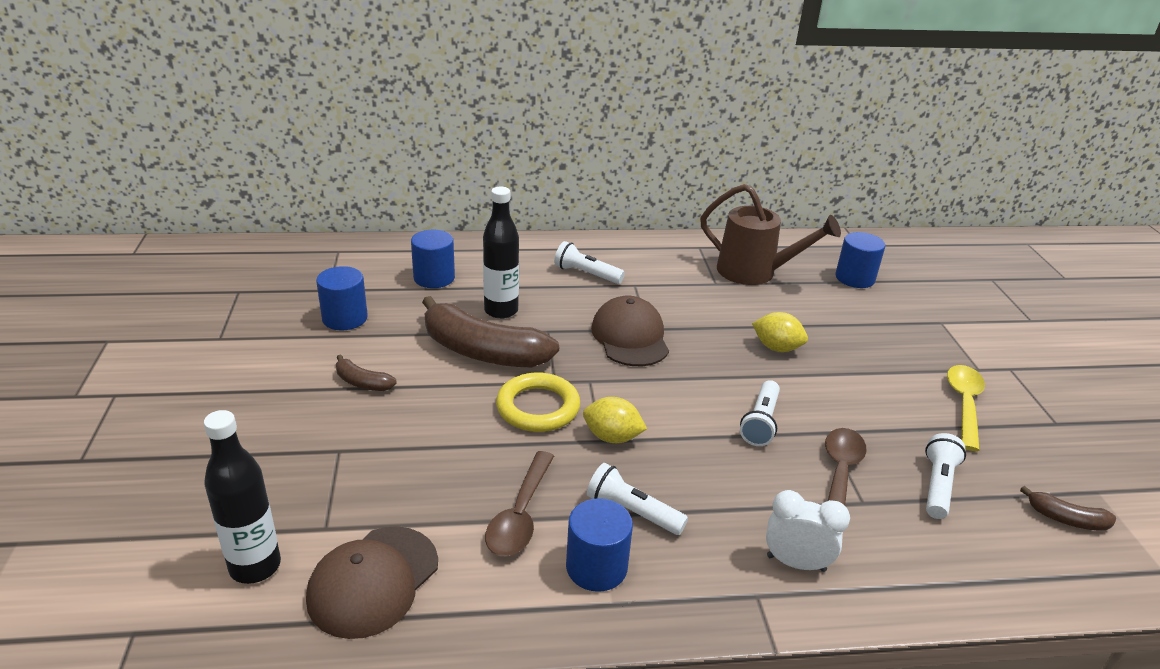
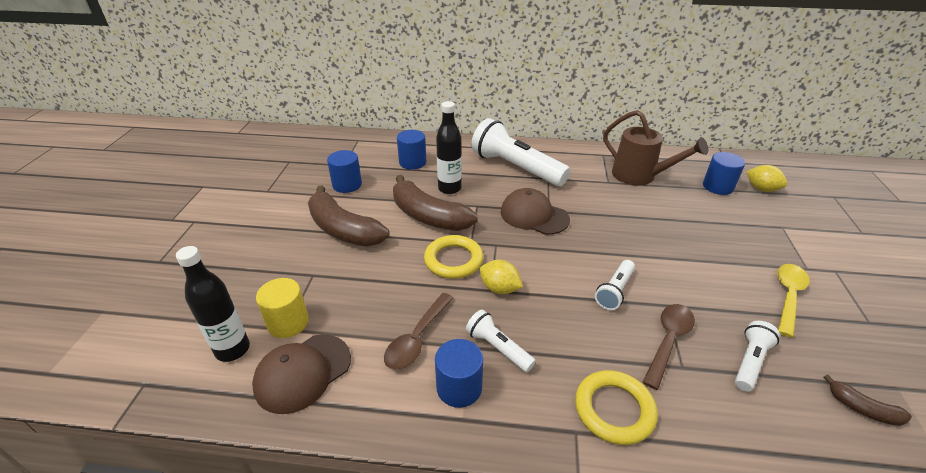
camera: 15 degrees right, 5 degrees up
(326, 519) = (288, 322): none -> yellow cylinder
(362, 382) = (343, 229): brown banana -> brown banana, size x2.22
(586, 274) = (516, 168): white flashlight -> white flashlight, size x2.05
(630, 337) = (534, 215): brown cap -> brown cap turned 60 degrees counterclockwise
(776, 348) = (642, 234): yellow lemon -> yellow lemon (761, 189)
(796, 563) = (614, 409): white clock -> yellow ring

